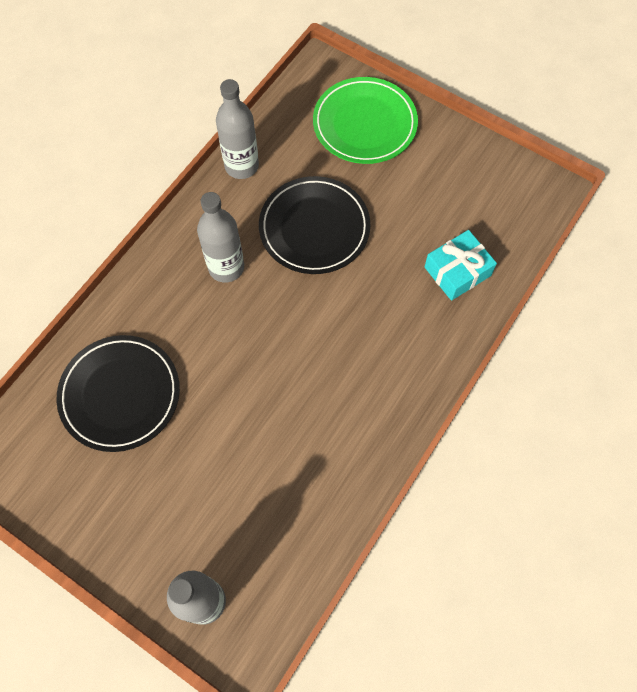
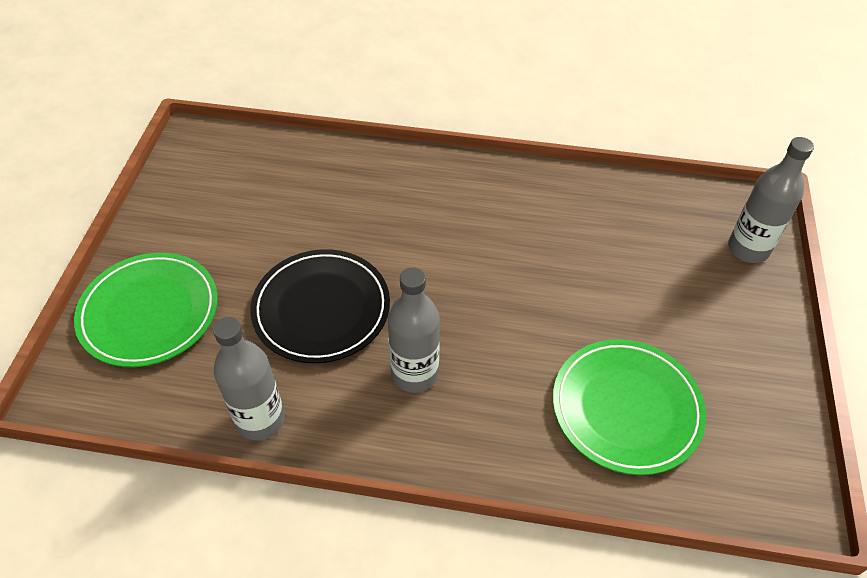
camera: 115 degrees left, 15 degrees down
(120, 394) = (626, 408): black plate -> green plate
(457, 271) = (320, 178): turquoise gift -> none

